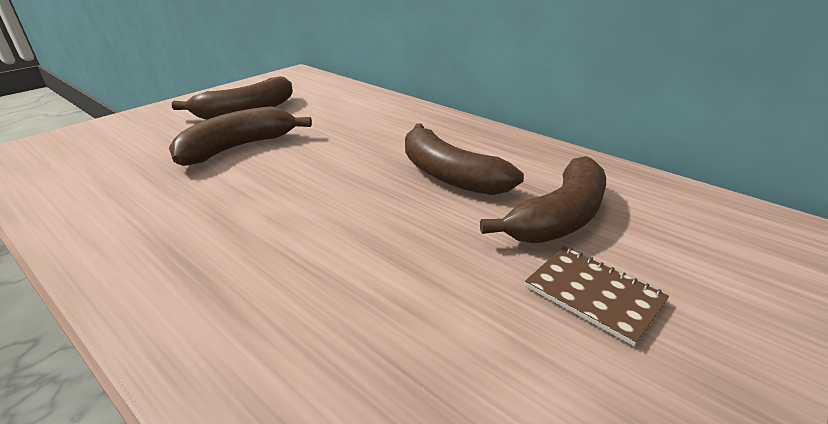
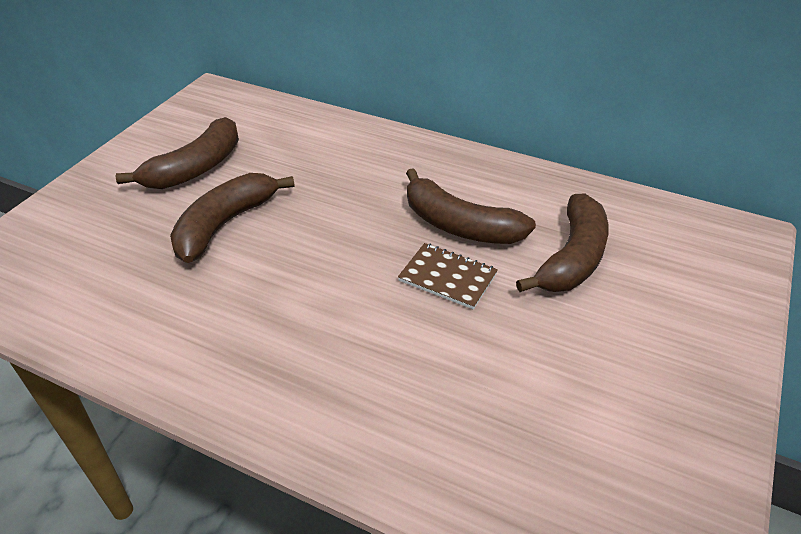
camera: 15 degrees left, 10 degrees up
(593, 294) = (618, 329): brown notebook -> brown notebook (447, 277)

